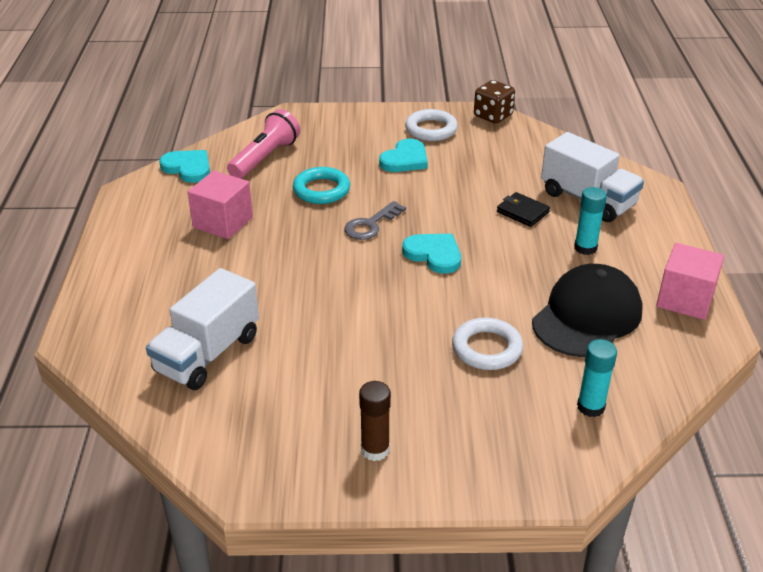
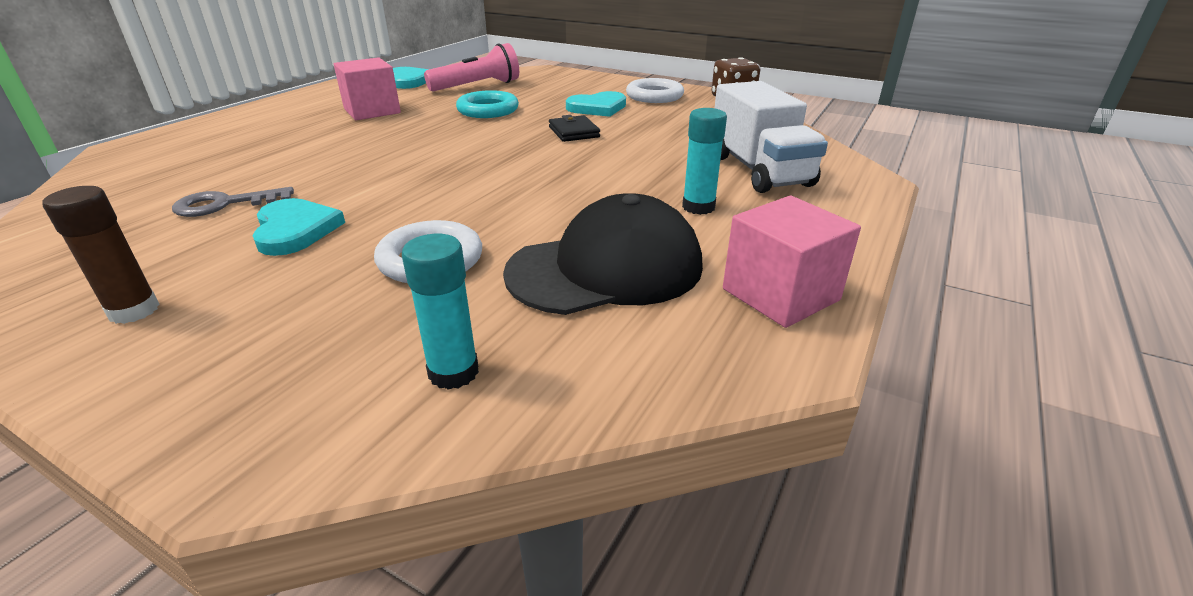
camera: 30 degrees right, 5 degrees down
(207, 354) = (182, 182): white truck -> none
(371, 224) = (490, 138): grey key -> grey key (226, 204)
(434, 254) = (513, 170): turquoise heart -> turquoise heart (295, 230)
(522, 212) = (663, 163): black wallet -> black wallet (574, 132)

